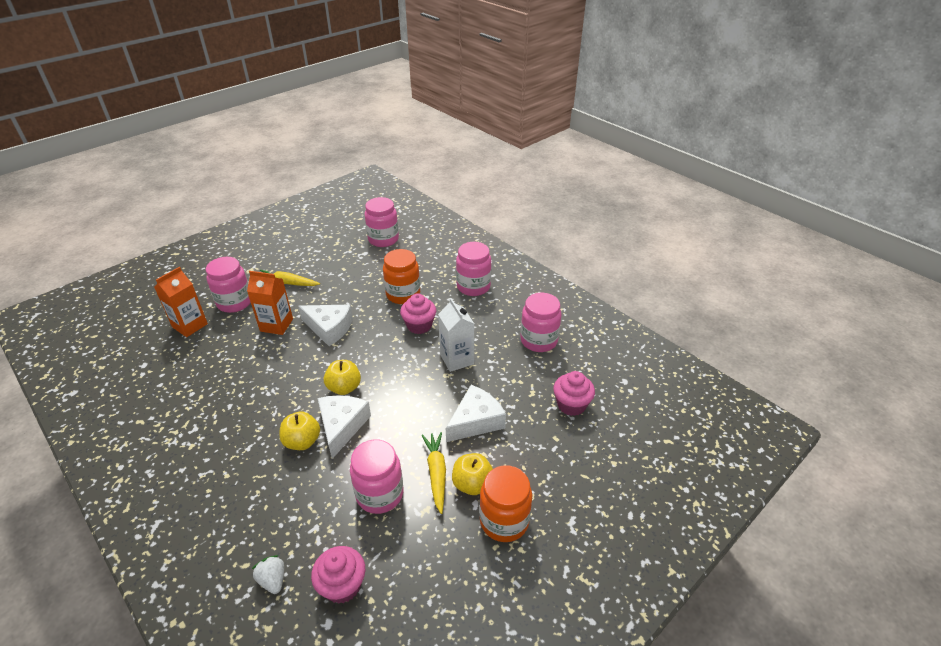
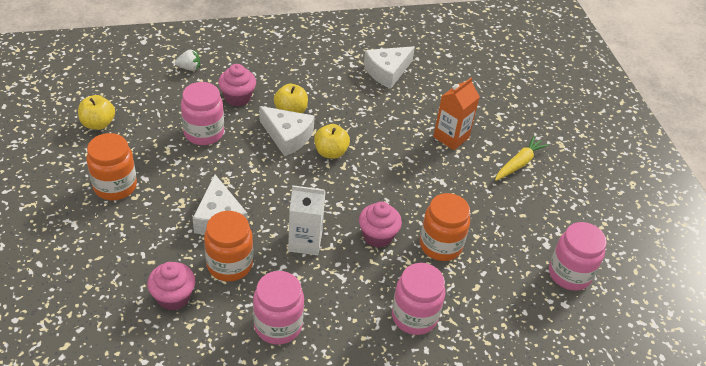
camera: 115 degrees right, 5 degrees up
(190, 325) = (486, 87): orange carton -> none
(234, 302) = (506, 120): pink jar -> none
(329, 328) = (421, 169): white cheese -> white cheese (387, 72)
(342, 585) = (155, 93): pink cupcake -> pink cupcake (237, 97)
(436, 473) = (192, 169): yellow carrot -> none
(472, 484) = (162, 184): yellow apple -> yellow apple (98, 124)
(515, 389) = (229, 264): none -> orange jar

